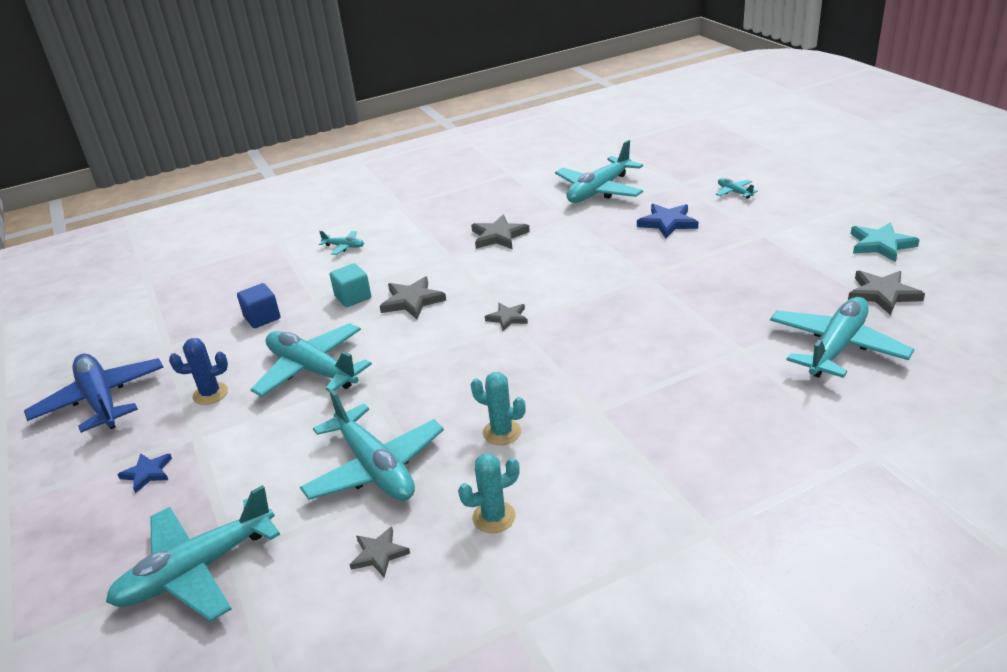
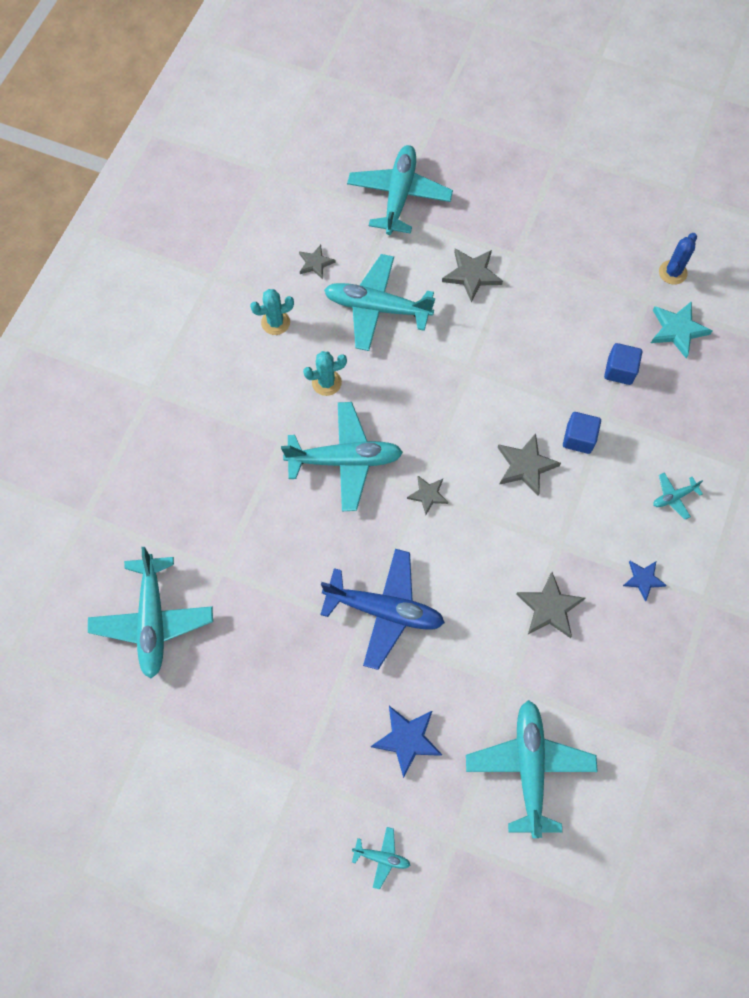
camera: 135 degrees right, 35 degrees up
(100, 400) = (618, 236): blue plane -> blue plane (384, 610)
(147, 473) = (506, 218): blue star -> blue star (643, 579)
(210, 394) = (553, 287): blue cactus -> blue cactus (672, 272)
(312, 370) = (512, 350): turquoise plane -> turquoise plane (345, 460)
(353, 297) = (578, 438): turquoise cube -> blue cube
(494, 517) = (275, 322): turquoise cactus -> turquoise cactus turned 45 degrees clockwise
(881, 245) = (180, 825): turquoise star -> turquoise star (677, 330)
(882, 294) = (146, 727): grey star -> grey star (472, 275)

